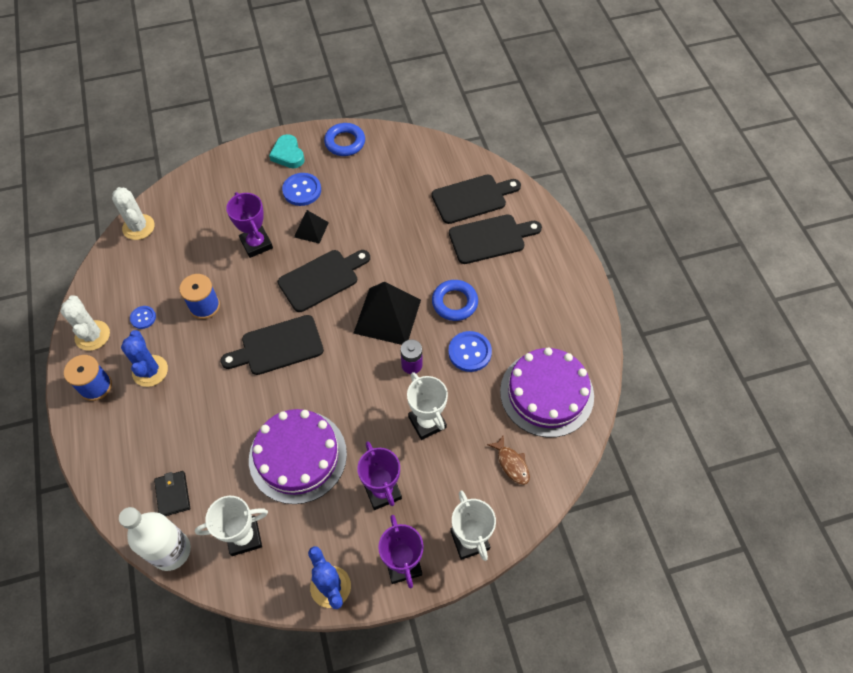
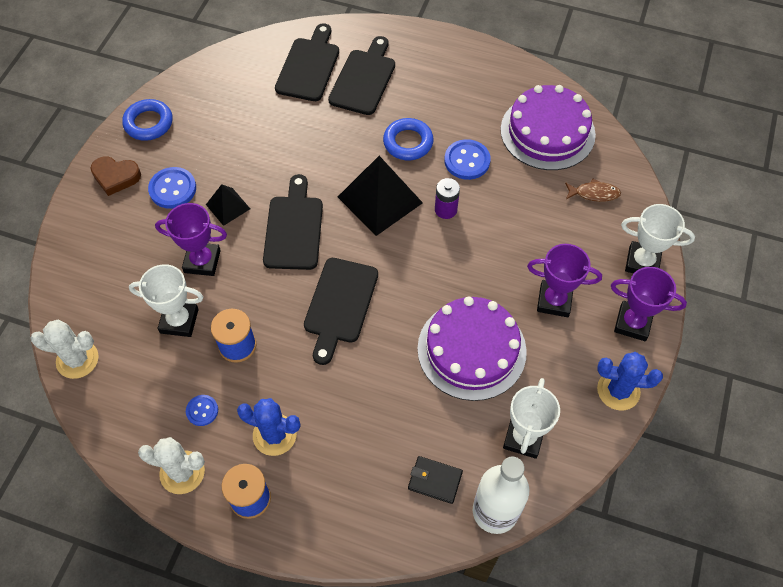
camera: 55 degrees left, 0 degrees up
(288, 154) = (116, 177): turquoise heart -> brown heart
(427, 422) = (511, 230): white trophy -> white trophy (179, 321)

